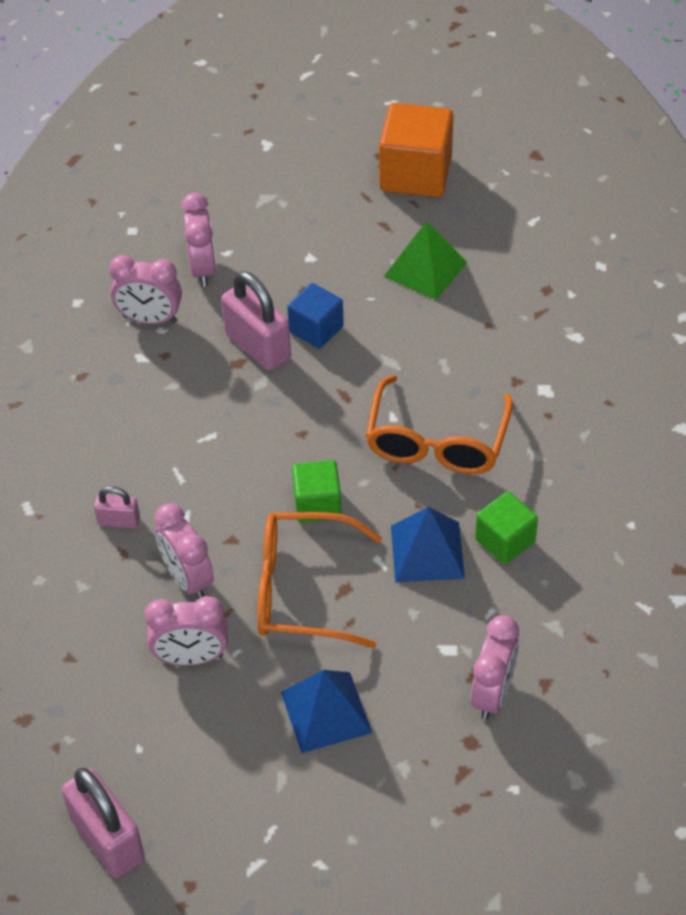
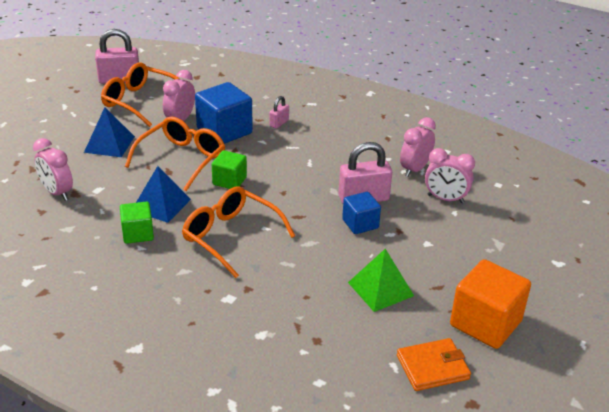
camera: 115 degrees right, 15 degrees down
(167, 754) = (140, 101): none -> orange glasses
(188, 579) = (224, 131): pink clock -> blue cube
(511, 193) = (432, 367): none -> orange wallet

